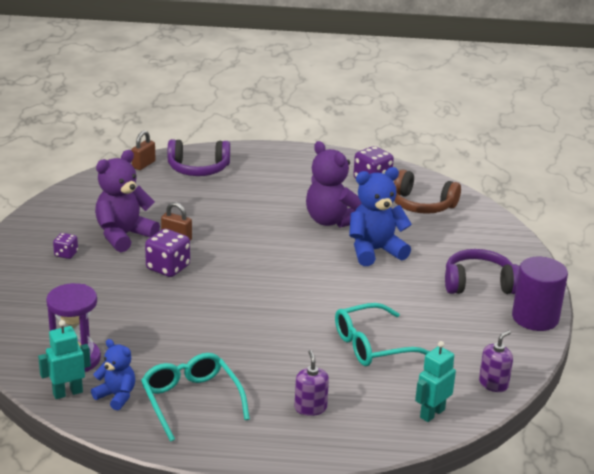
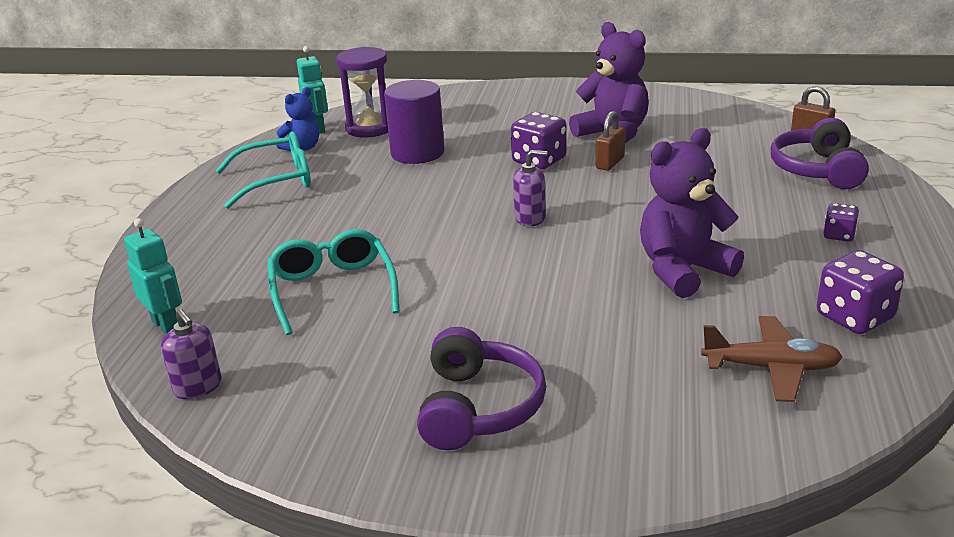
camera: 100 degrees right, 0 degrees up
(66, 254) = (568, 111): purple dice -> purple dice (838, 235)
(310, 408) = (227, 243): purple soap dispenser -> purple soap dispenser (530, 218)
(375, 251) = (588, 305): blue teddy bear -> none
(422, 205) = (771, 368): brown headphones -> brown plane
(535, 318) = (355, 463): purple cylinder -> purple cylinder (417, 153)

